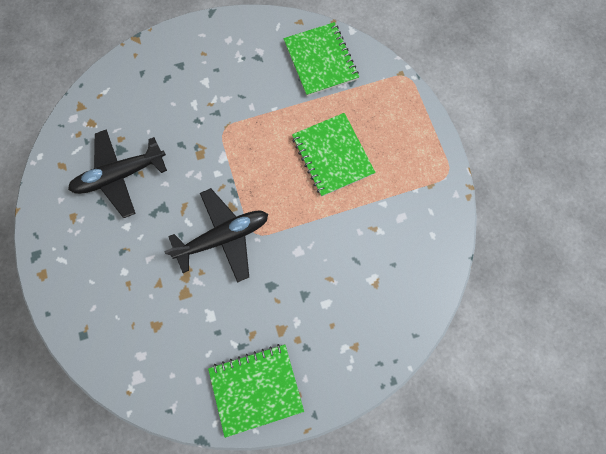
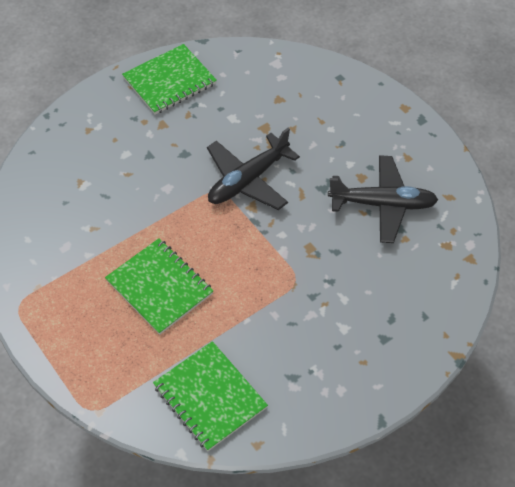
camera: 160 degrees right, 20 degrees down
(120, 175) = (383, 204): black plane -> black plane turned 45 degrees clockwise

